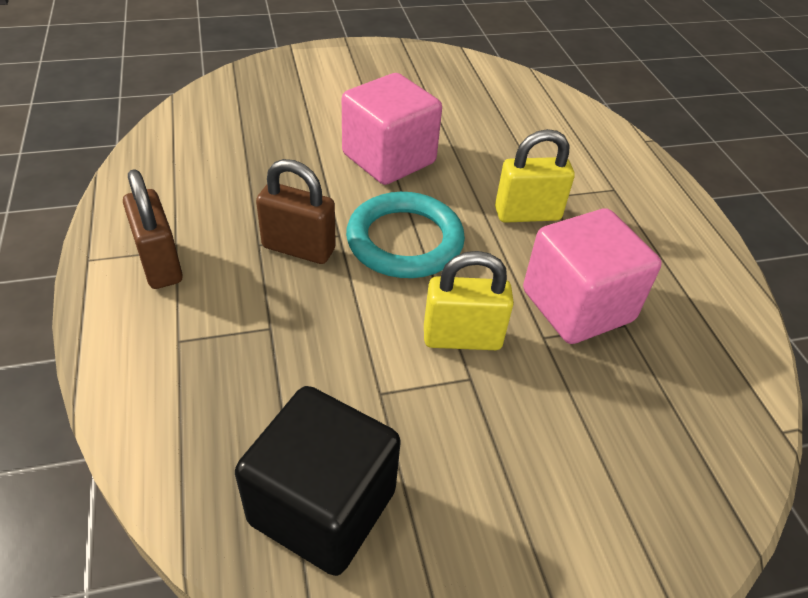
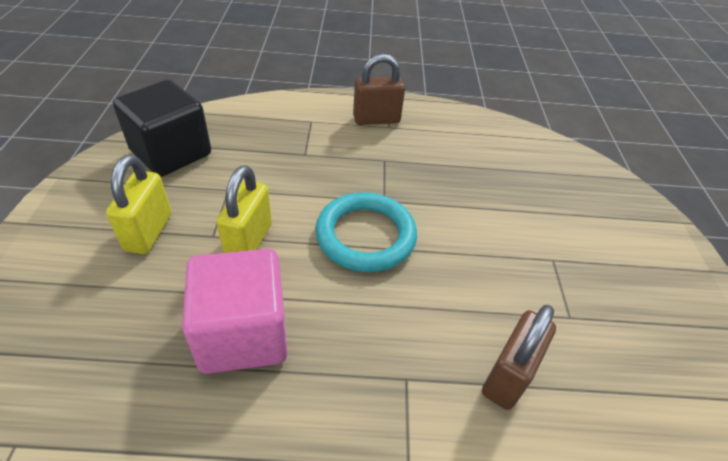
camera: 105 degrees right, 0 degrees up
(299, 248) = (374, 177): brown padlock -> brown padlock (508, 376)
(389, 159) = (483, 253): pink cube -> none
(527, 214) = (379, 342): yellow padlock -> yellow padlock (148, 232)

